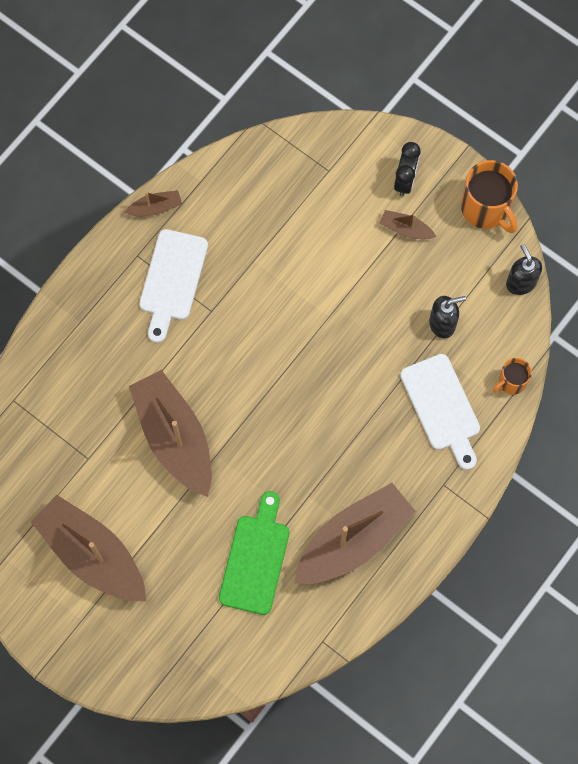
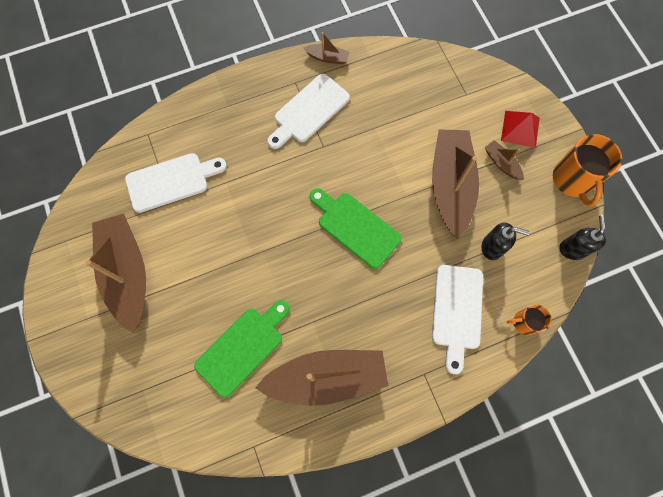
camera: 30 degrees right, 0 degrees up
(74, 436) = (171, 181): none -> white cutting board
(174, 437) = (241, 221): brown boat -> brown boat (450, 186)
(295, 378) = (355, 227): none -> green cutting board
(405, 180) = (520, 129): black clock -> red pyramid

